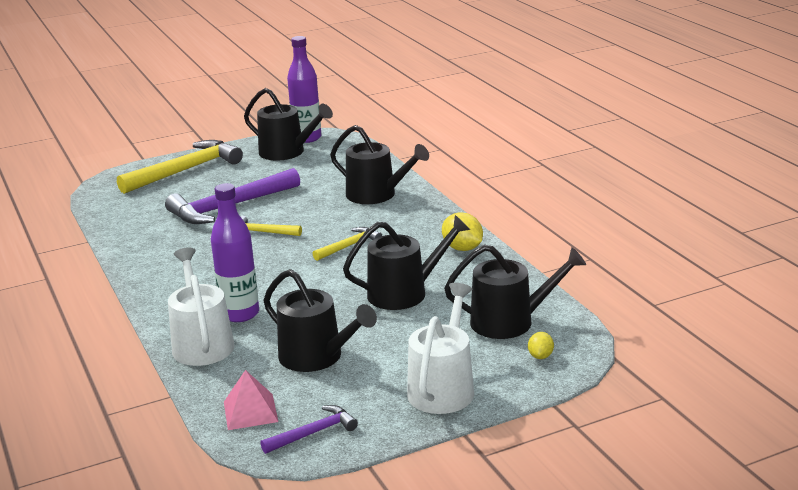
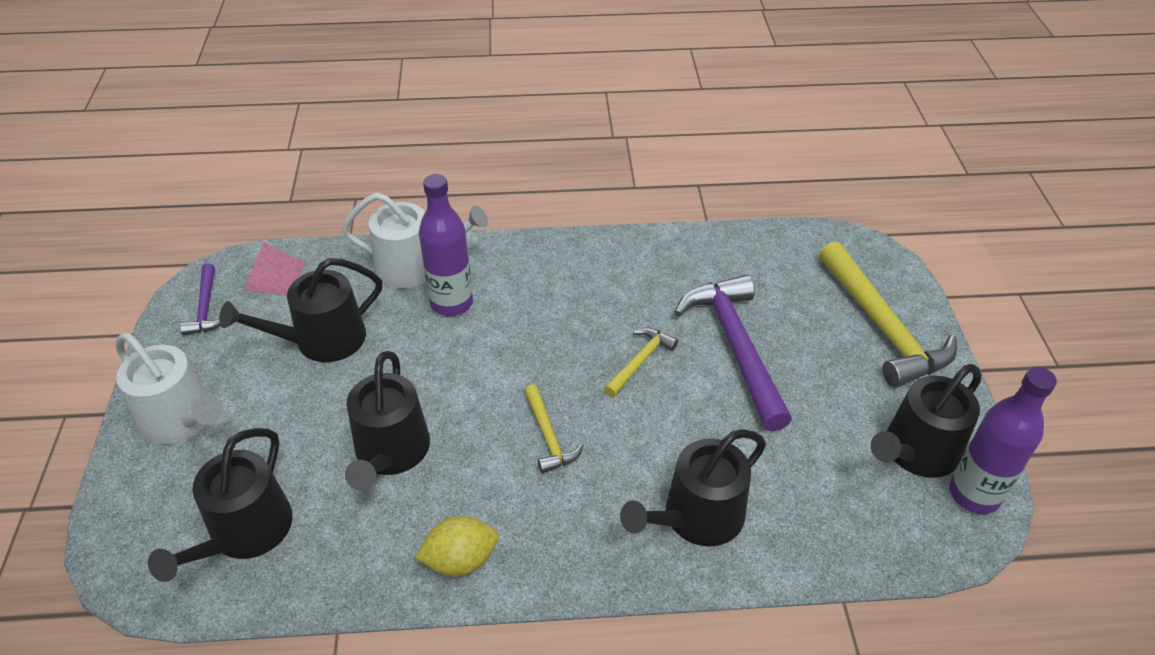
camera: 110 degrees right, 20 degrees up
(540, 356) = (154, 531): yellow lemon -> none

